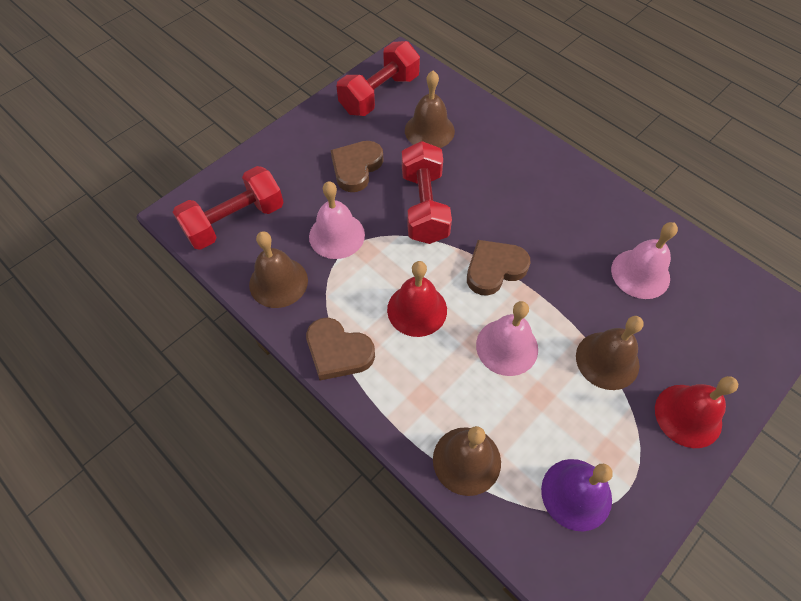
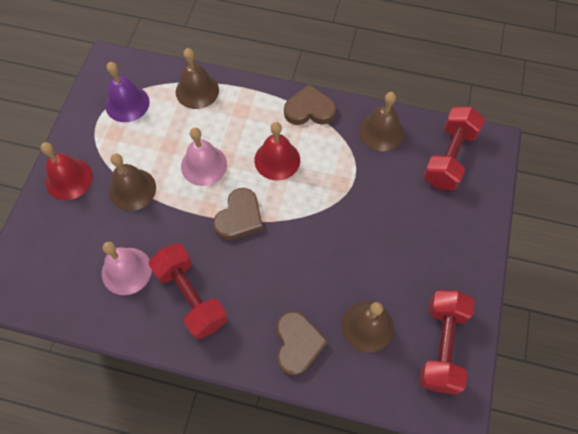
camera: 150 degrees right, 5 degrees up
(337, 235) = (369, 184): pink bell -> none
(356, 168) = (400, 250): brown heart -> brown heart (298, 344)
(424, 206) = (322, 243): red dumbbell -> red dumbbell (191, 296)

